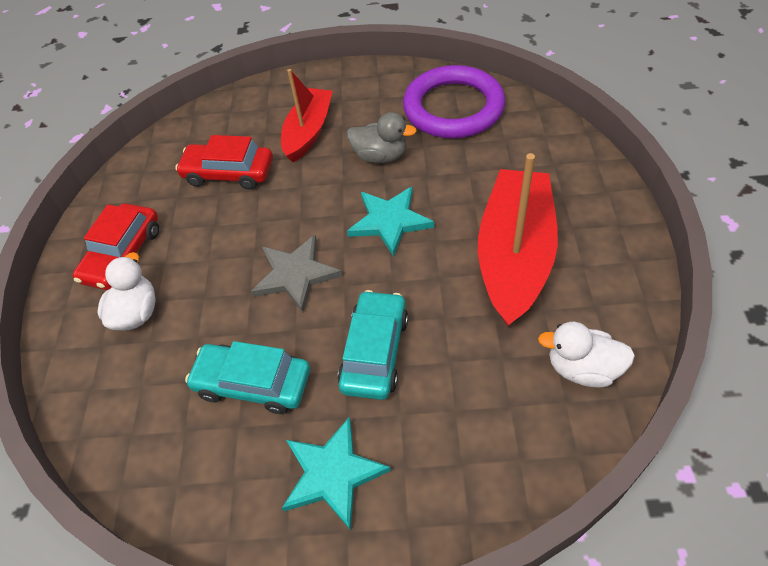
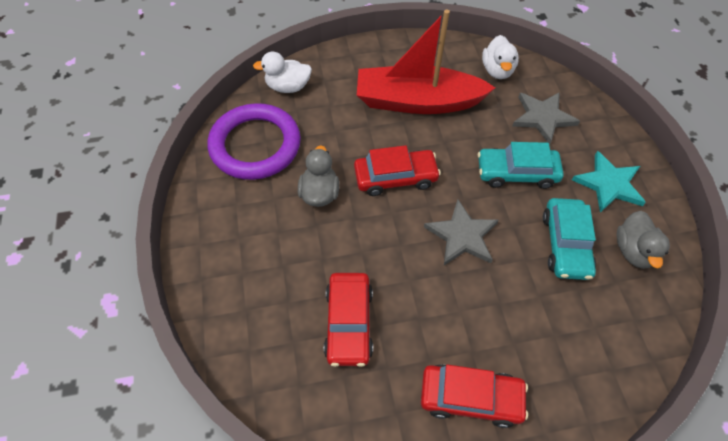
camera: 105 degrees left, 5 degrees up
(136, 313) = (531, 357): white duck -> white duck (288, 87)
(218, 468) = (633, 251): none -> grey duck
(308, 132) = (286, 259): red boat -> none
(390, 221) = (395, 177): turquoise star -> red car
(475, 413) = (543, 117): none -> grey star

